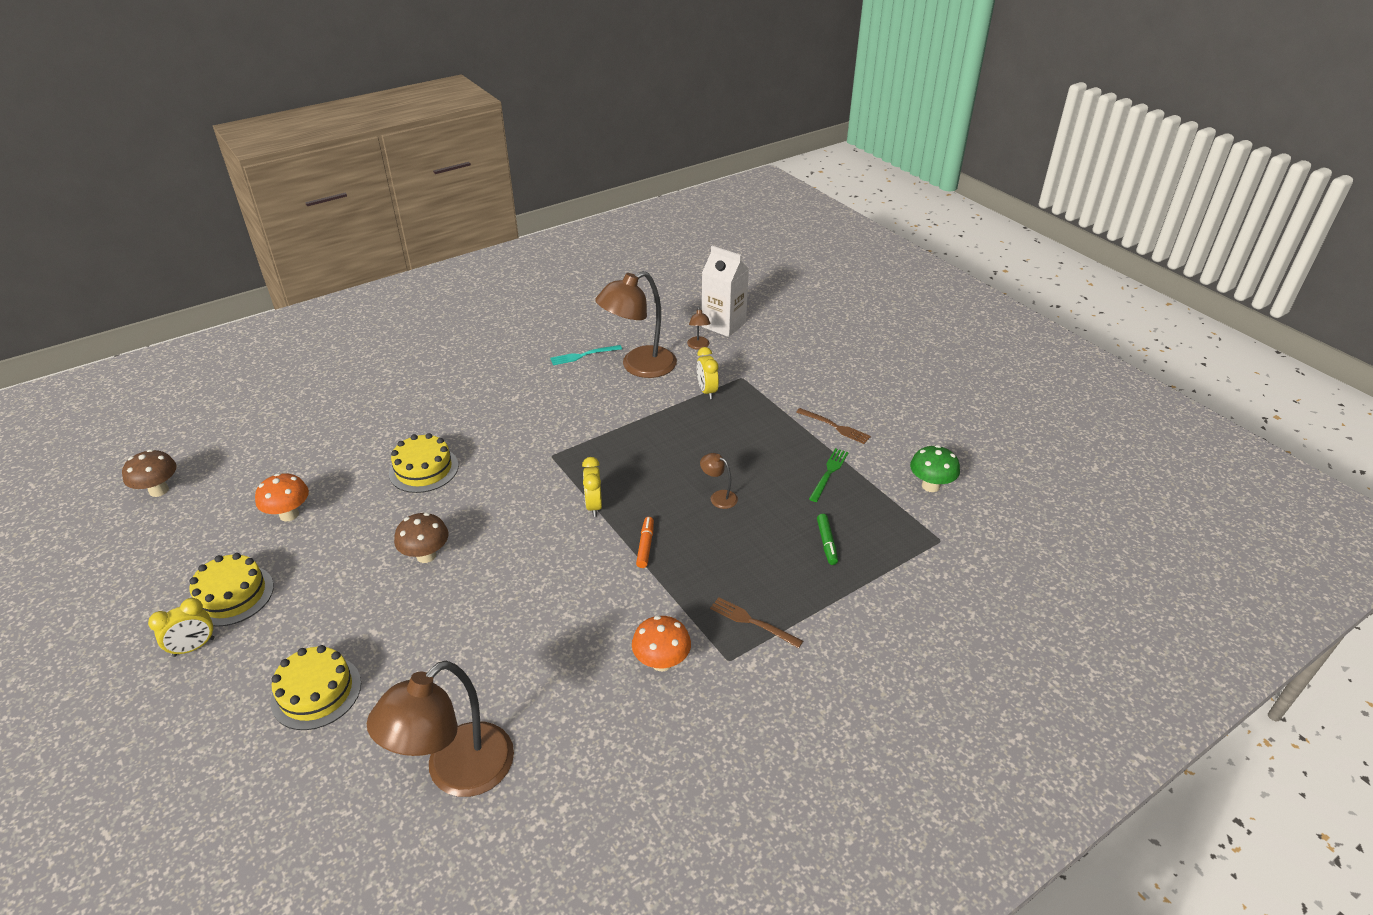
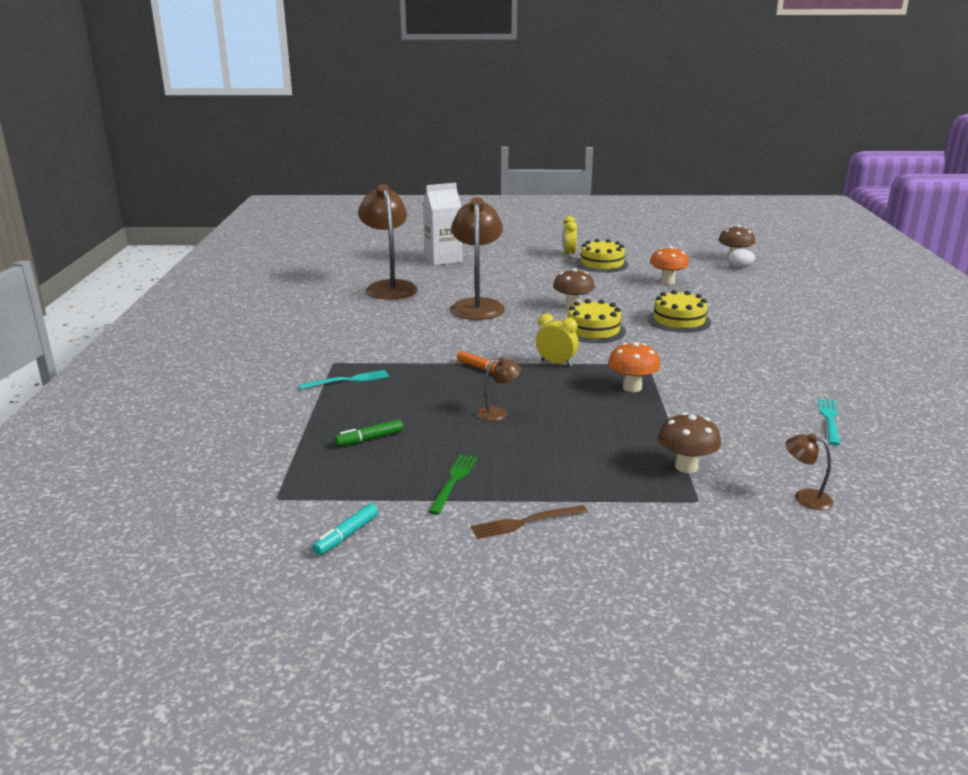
camera: 125 degrees right, 15 degrees down
(203, 477) = (739, 268): none -> white egg
(316, 692) = (494, 271): yellow cake -> yellow cake (593, 330)
(639, 367) = (778, 443): brown lamp -> brown lamp (477, 305)
(661, 662) = (369, 344): orange mushroom -> orange mushroom (632, 387)
(707, 391) = (686, 467): yellow clock -> brown mushroom
(723, 324) = (860, 540): white carton -> white carton (443, 259)
(752, 622) = (348, 380): brown fork -> turquoise fork
(826, 543) = (370, 439): green marker -> green marker turned 60 degrees counterclockwise
(829, 473) = (454, 481): green fork -> green fork turned 135 degrees counterclockwise
(930, 486) = (346, 535): green mushroom -> turquoise marker

